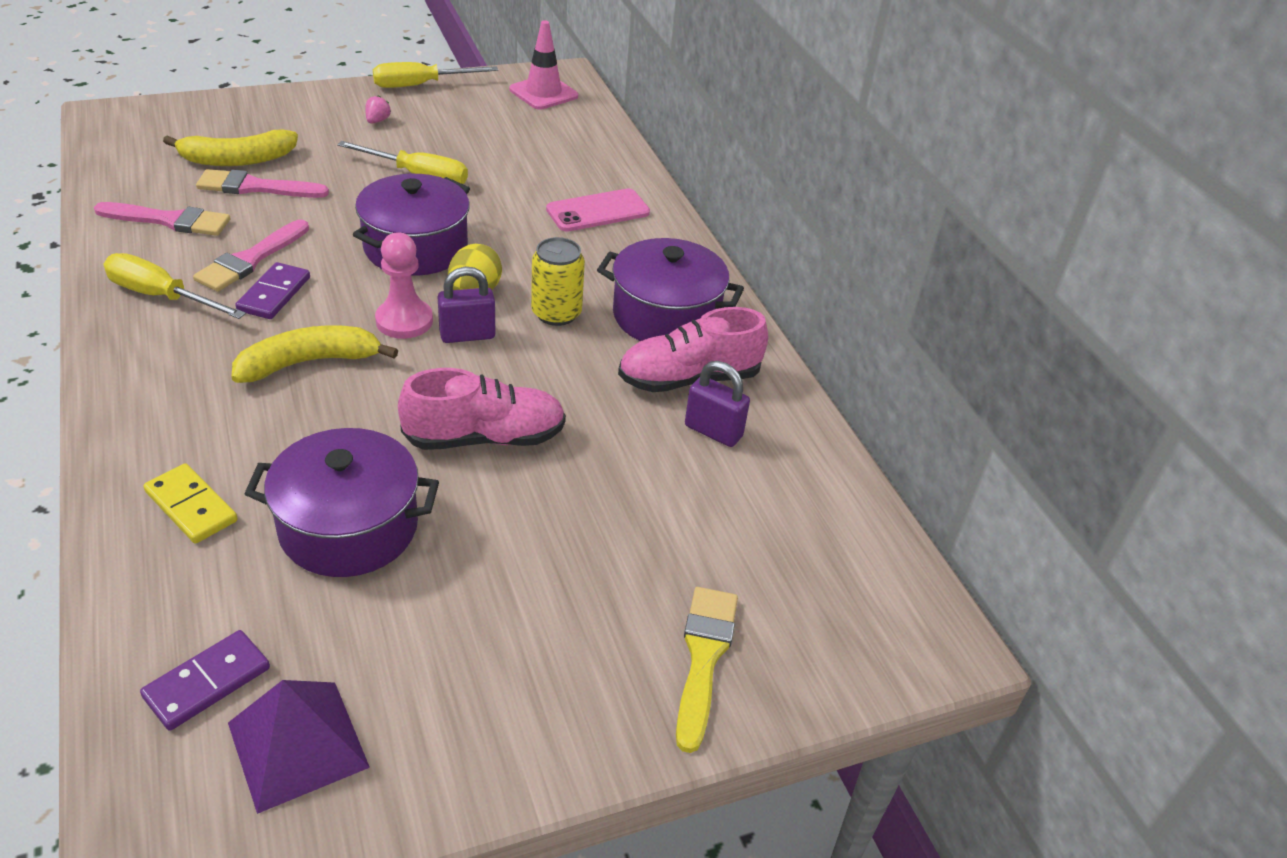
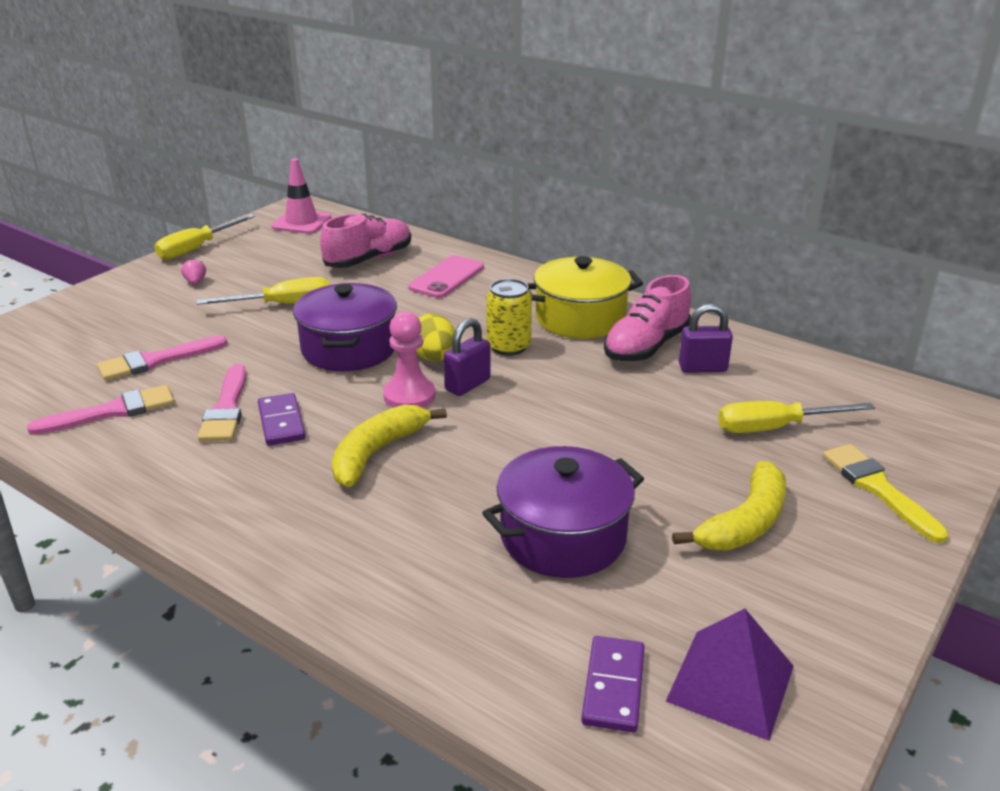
camera: 30 degrees left, 10 degrees down
(161, 296) = (185, 464): yellow screwdriver -> yellow screwdriver (775, 428)
(191, 506) = (428, 586): yellow domino -> none
(237, 160) = (110, 349): yellow banana -> yellow banana (744, 523)
(485, 438) = (572, 438): pink shoe -> pink shoe (369, 259)
(666, 316) = (580, 318): purple pot -> yellow pot

